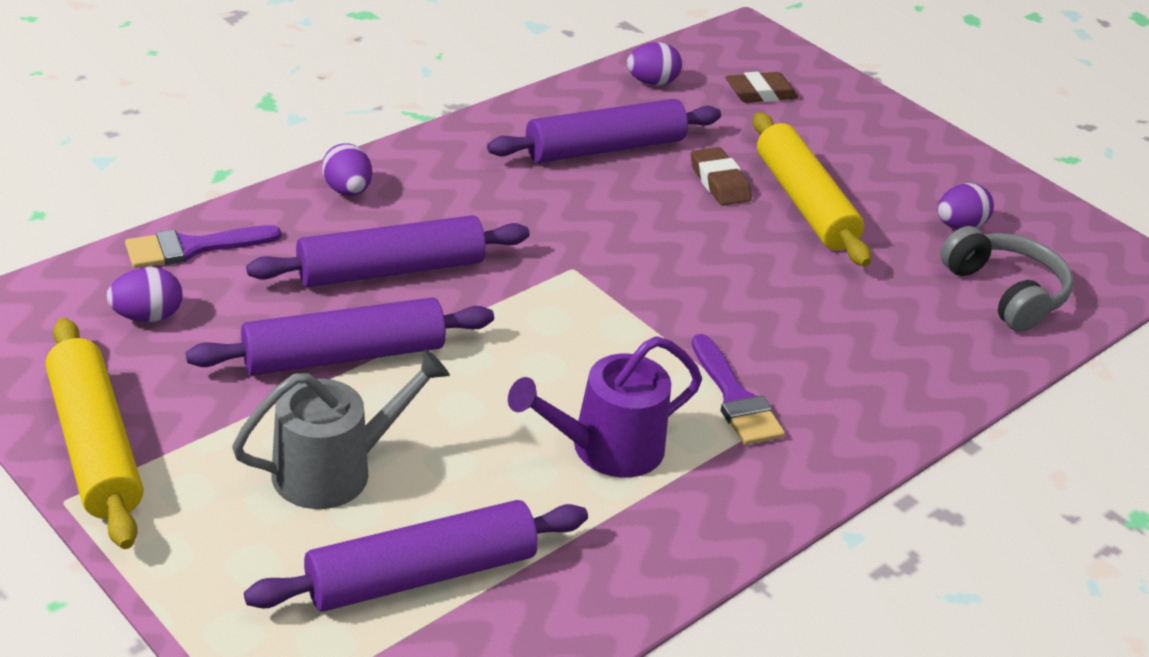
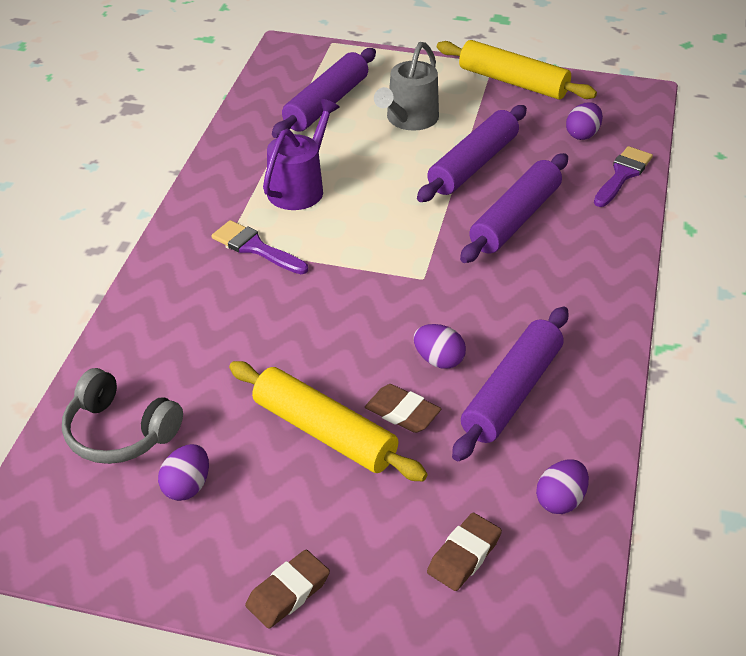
camera: 150 degrees right, 5 degrees up
(347, 190) = (609, 253): purple egg -> purple egg (438, 360)
(913, 135) = (288, 593): none -> brown eraser

